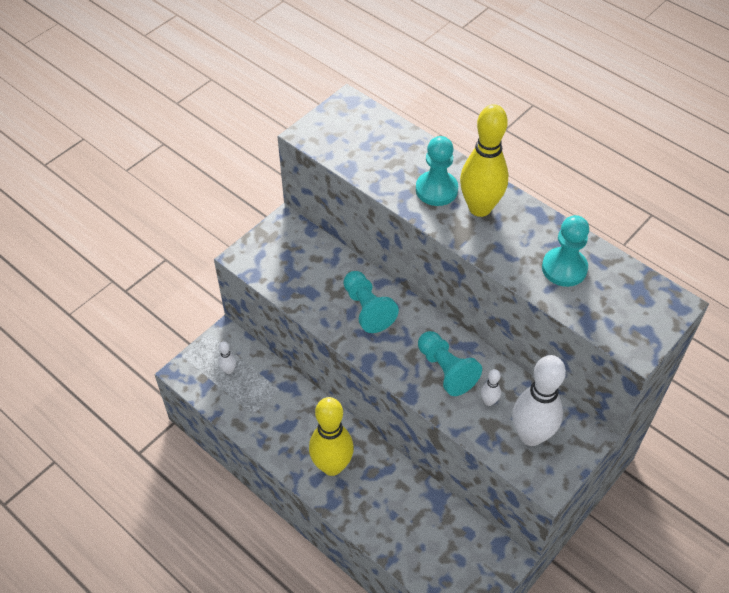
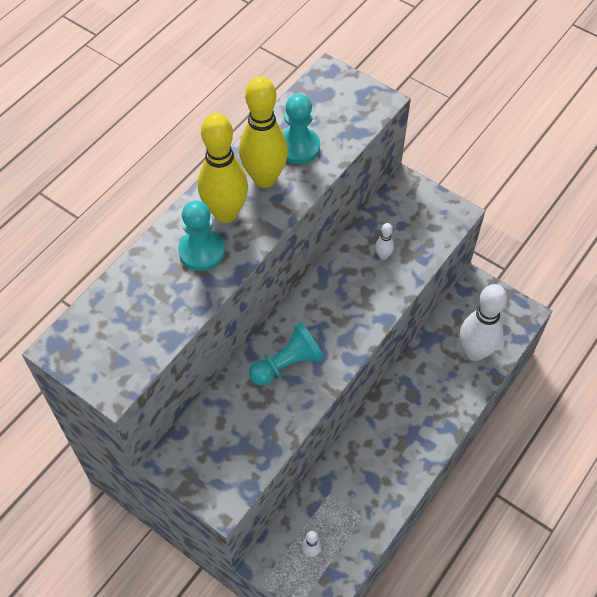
camera: 95 degrees left, 5 degrees up
(332, 466) = (411, 431): yellow bowling pin -> yellow bowling pin (264, 178)
(446, 370) = (353, 291): turquoise pawn -> none
(531, 435) = (413, 224): white bowling pin -> white bowling pin (475, 352)

